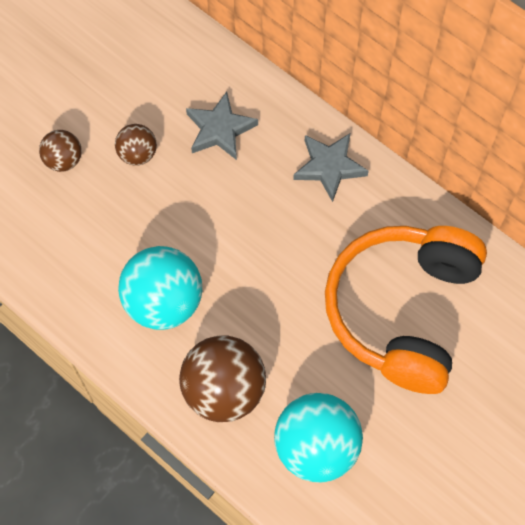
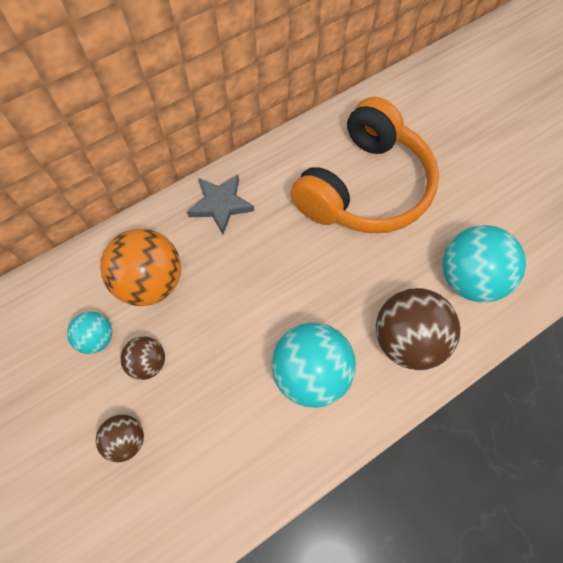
camera: 75 degrees left, 0 degrees up
(150, 103) = (97, 338): none -> turquoise ball
(220, 129) = (151, 282): grey star -> orange ball
(402, 311) = (364, 187): orange headphones -> orange headphones turned 90 degrees counterclockwise

